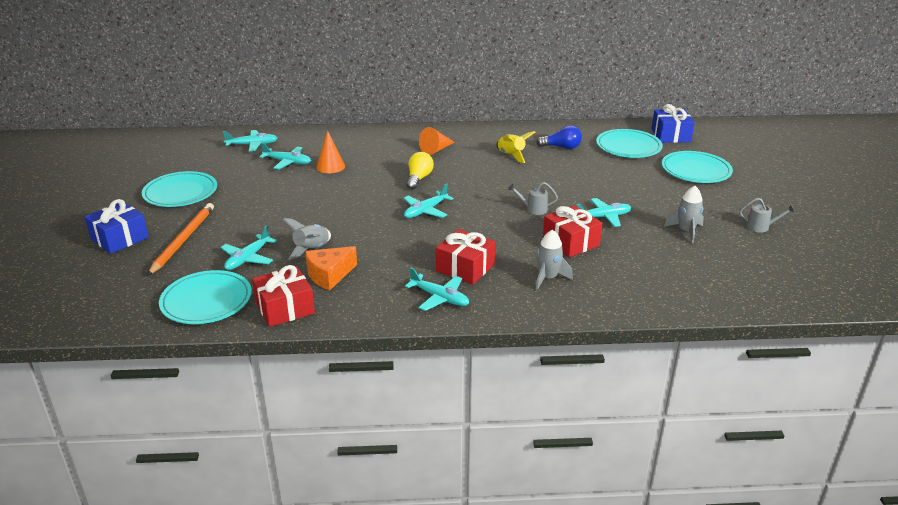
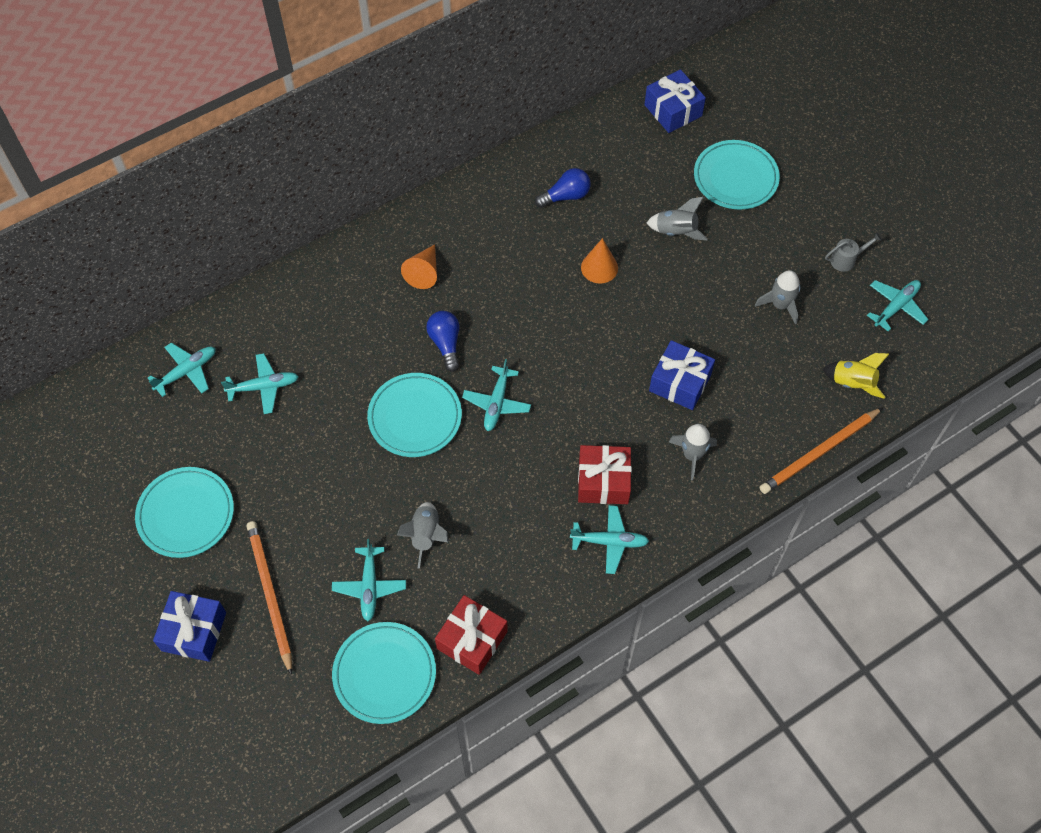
camera: 30 degrees left, 30 degrees up
(329, 275) = (476, 566): orange cheese -> none
(330, 166) = (323, 370): orange cone -> orange cone (599, 267)
(418, 178) = (446, 344): yellow light bulb -> blue light bulb
(511, 155) = (519, 242): yellow rocket -> yellow rocket (852, 383)
(533, 209) = (608, 341): grey watering can -> none
(570, 242) = (680, 382): red gift -> blue gift
(603, 217) = (687, 320): turquoise plane -> turquoise plane (896, 306)
(628, 147) = (639, 160): turquoise plate -> turquoise plate (415, 417)
(629, 180) = (676, 231): none -> grey rocket
(660, 312) = (819, 453): none -> orange pencil

